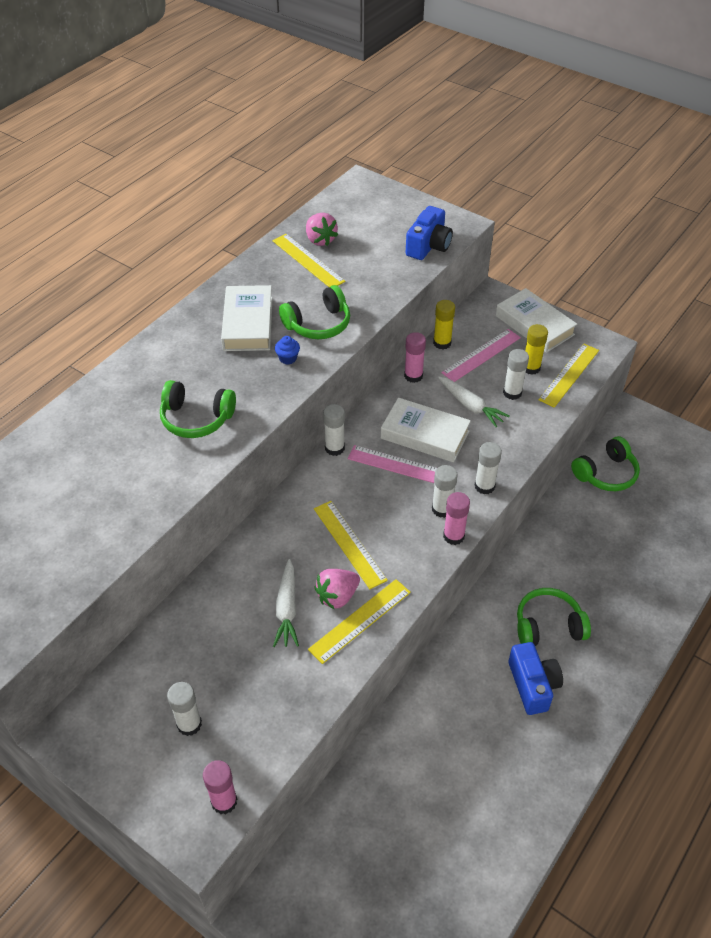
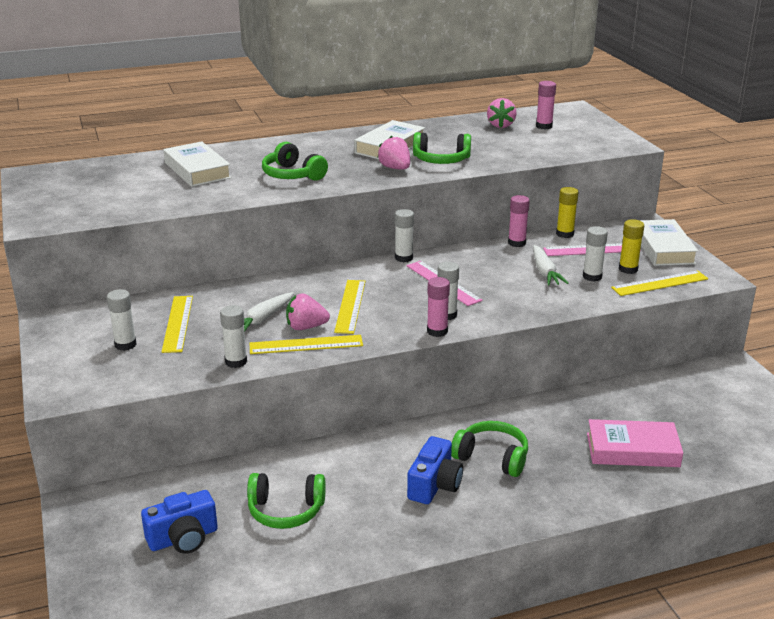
camera: 35 degrees right, 20 degrees down
(224, 801) = (97, 388): pink glue stick -> pink glue stick (544, 126)
(288, 358) = (395, 168): blue cupcake -> pink strawberry
(308, 261) = (476, 132): yellow ruler -> yellow ruler (177, 323)
(425, 435) = (485, 274): white book -> white book (197, 170)
(428, 246) = (586, 148): blue camera -> blue camera (183, 538)
(484, 486) = (499, 315): white glue stick -> white glue stick (236, 362)
(606, 473) = (662, 391): green headphones -> green headphones (286, 510)
(637, 554) = (632, 450): none -> pink book

